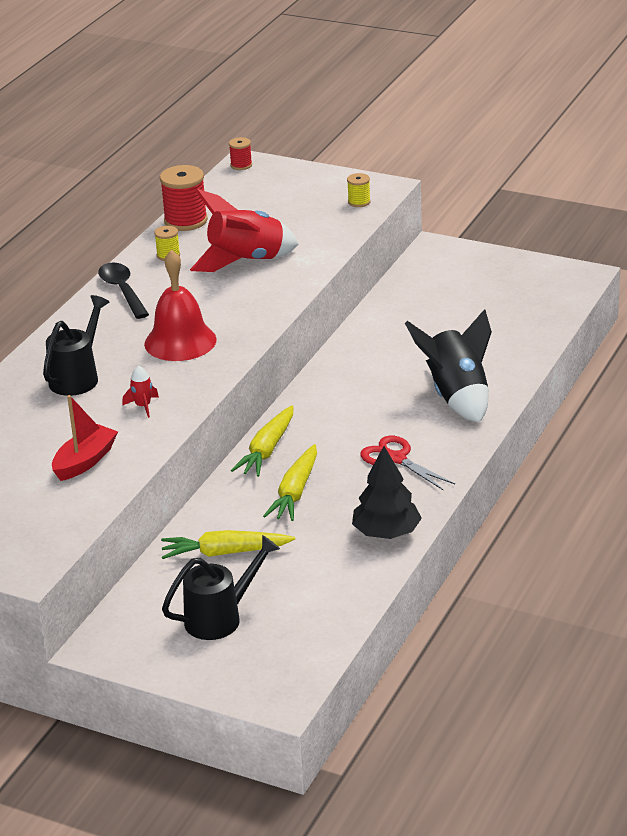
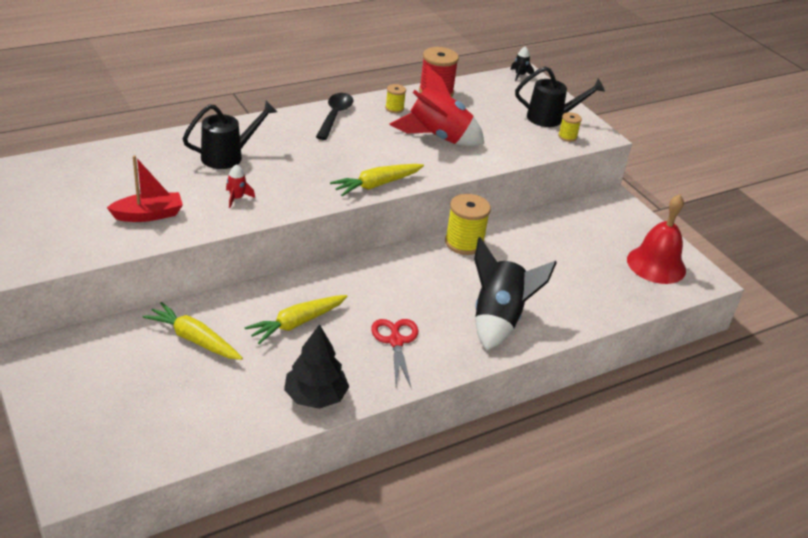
camera: 30 degrees right, 5 degrees up
(180, 341) = (322, 168): red bell -> red bell (656, 264)
(220, 618) = (124, 388): black watering can -> black watering can (550, 118)
(241, 165) = (519, 75): red spool -> black rocket
(267, 450) = (320, 280): yellow carrot -> yellow carrot (376, 185)
(350, 352) = (464, 243): none -> yellow spool

